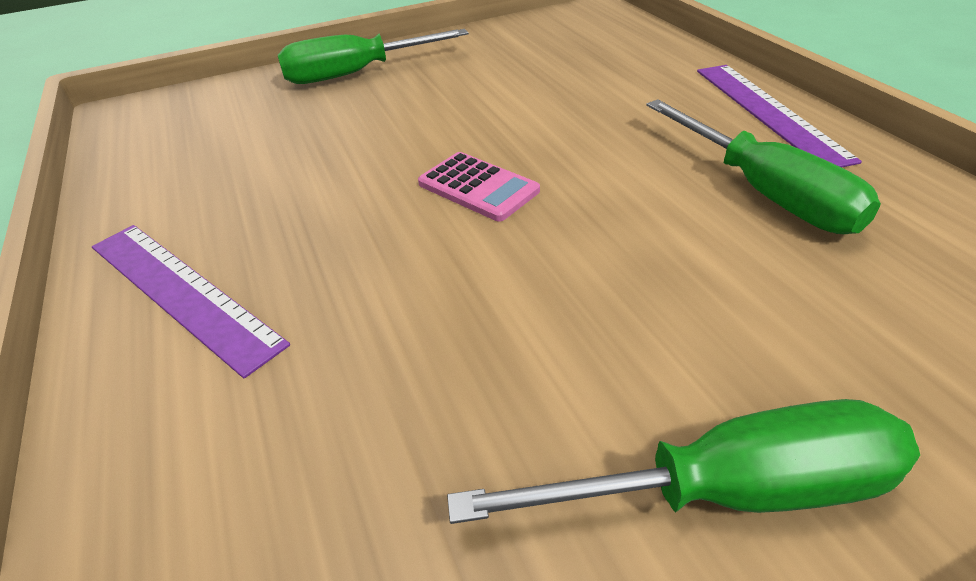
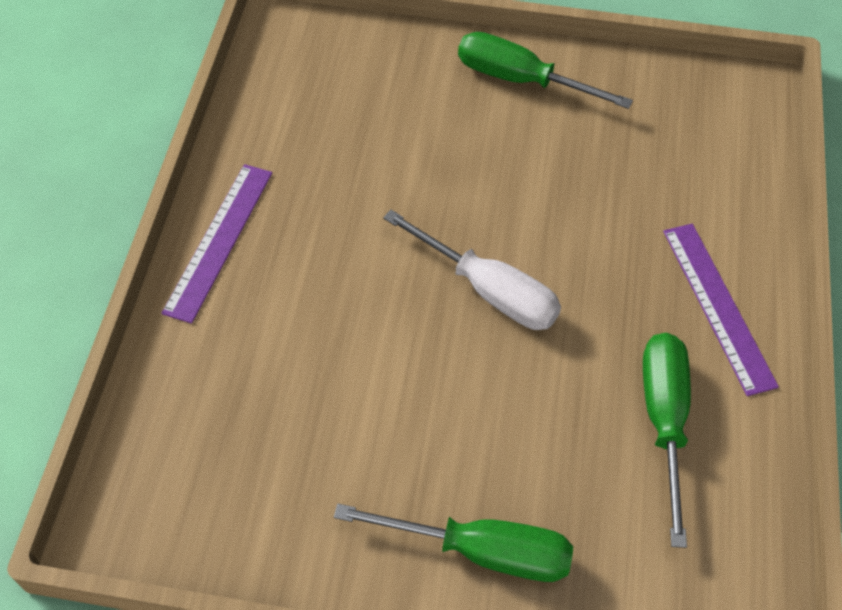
camera: 150 degrees left, 15 degrees up
(478, 187) = (489, 290): pink calculator -> white screwdriver
(764, 192) = (327, 179): green screwdriver -> green screwdriver (663, 420)

